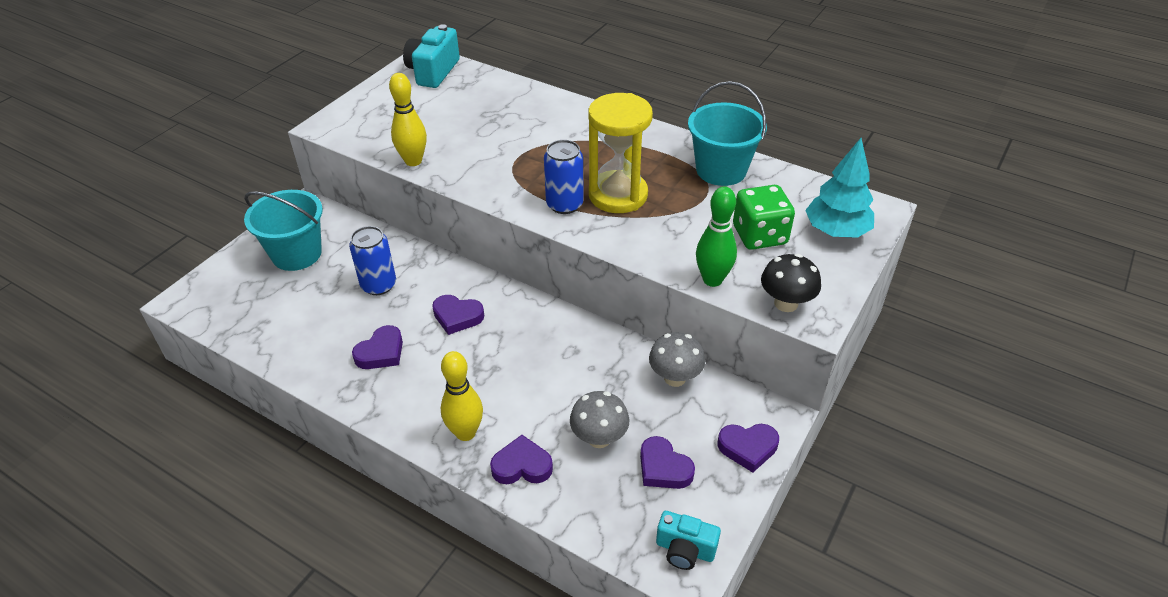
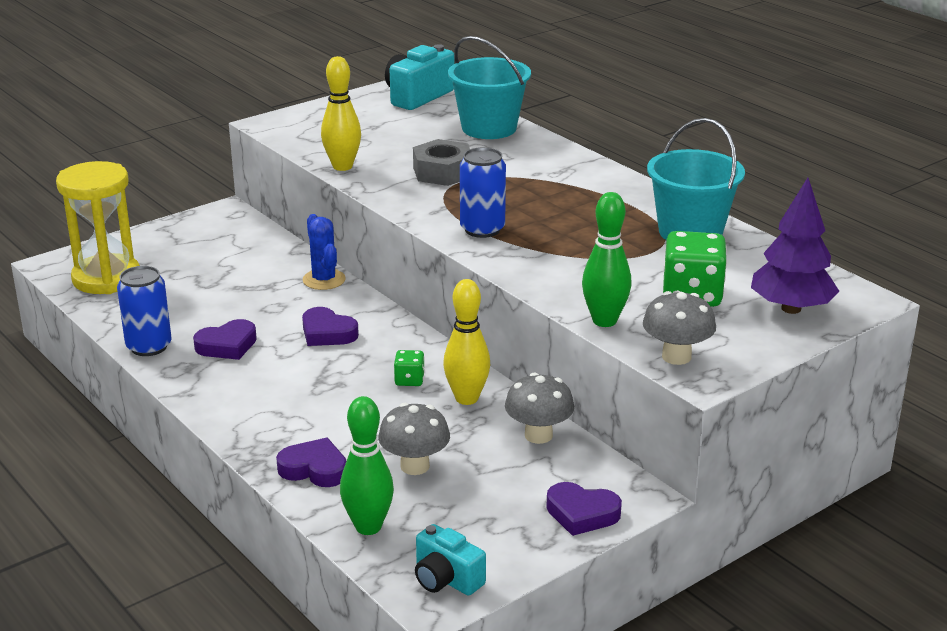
camera: 20 degrees right, 15 degrees down
(296, 254) = (192, 248): turquoise bucket -> turquoise bucket (489, 128)
(378, 285) = (260, 290): blue can -> blue can (149, 346)
(425, 261) = (324, 280): none -> blue cactus
(465, 433) = (272, 429): yellow bowling pin -> yellow bowling pin (466, 398)
(499, 149) = (443, 172): none -> grey nut
(548, 349) = (409, 380): none -> green dice
(596, 514) = (368, 527): none -> green bowling pin
(618, 195) = (549, 232): yellow hourglass -> yellow hourglass (106, 278)
(663, 468) = (470, 507): purple heart -> none
(786, 303) = (676, 356): black mushroom -> grey mushroom
(836, 231) = (791, 308): turquoise tree -> purple tree

